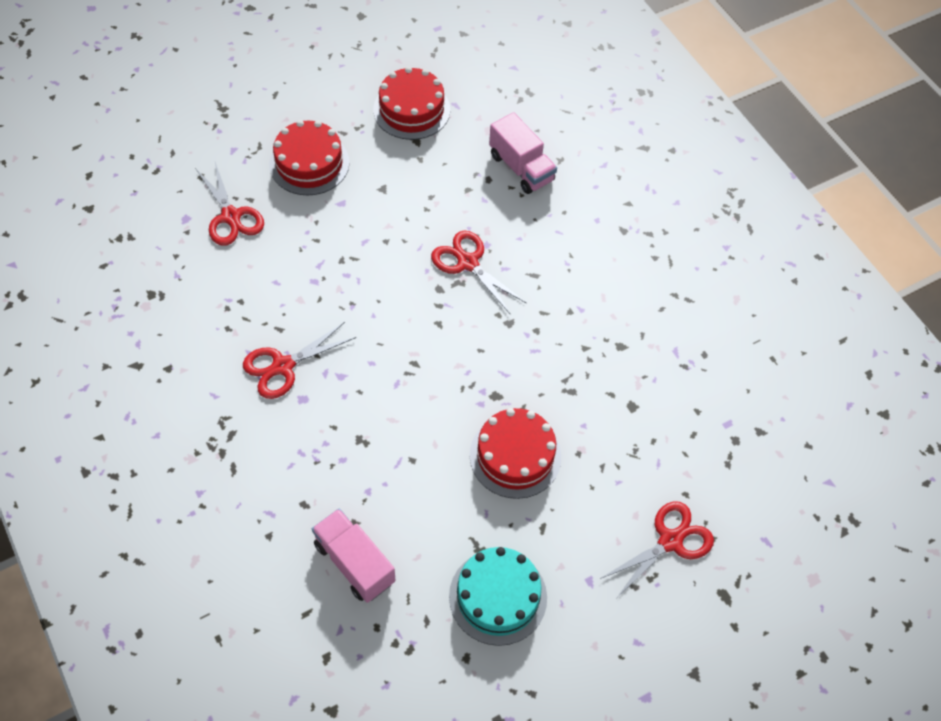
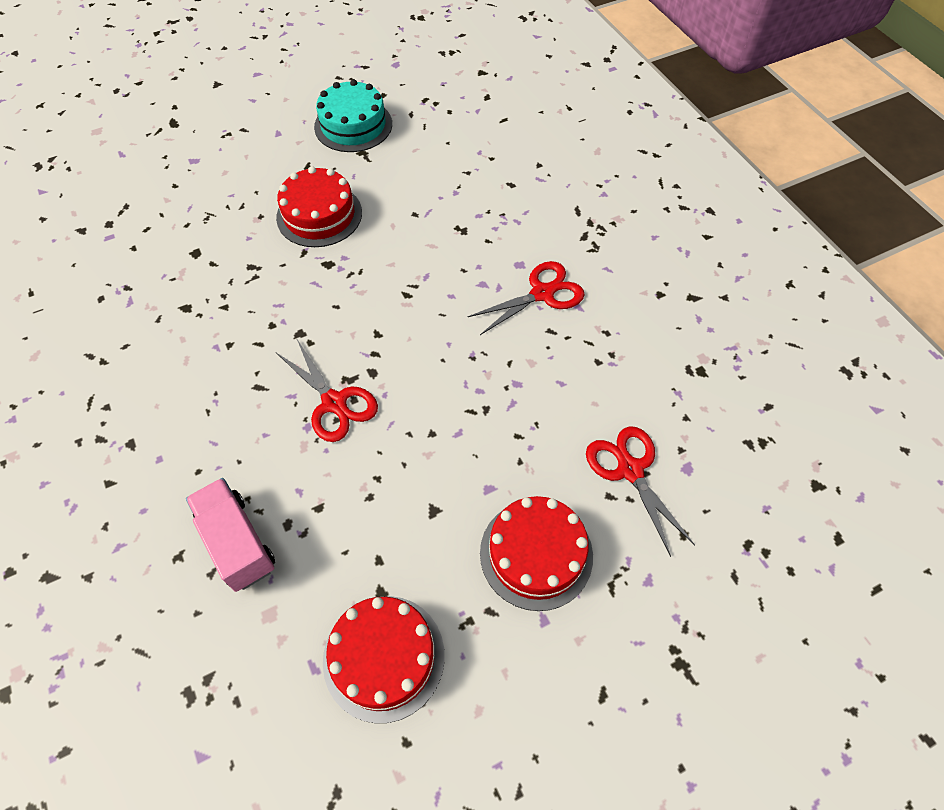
camera: 175 degrees left, 0 degrees up
(354, 563) = (466, 146): pink truck -> none
(670, 541) = (201, 155): red scissors -> none

